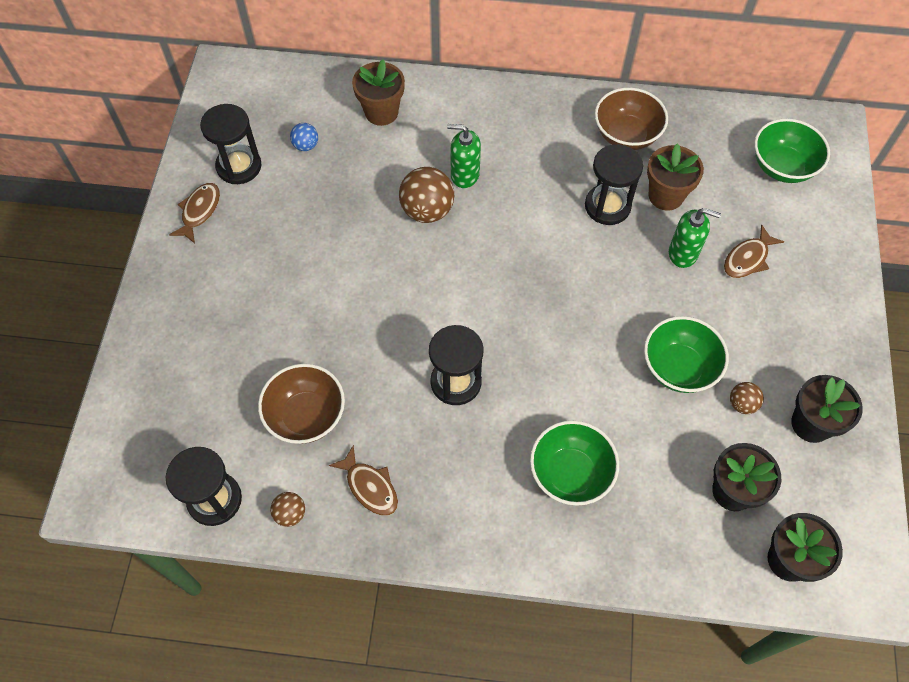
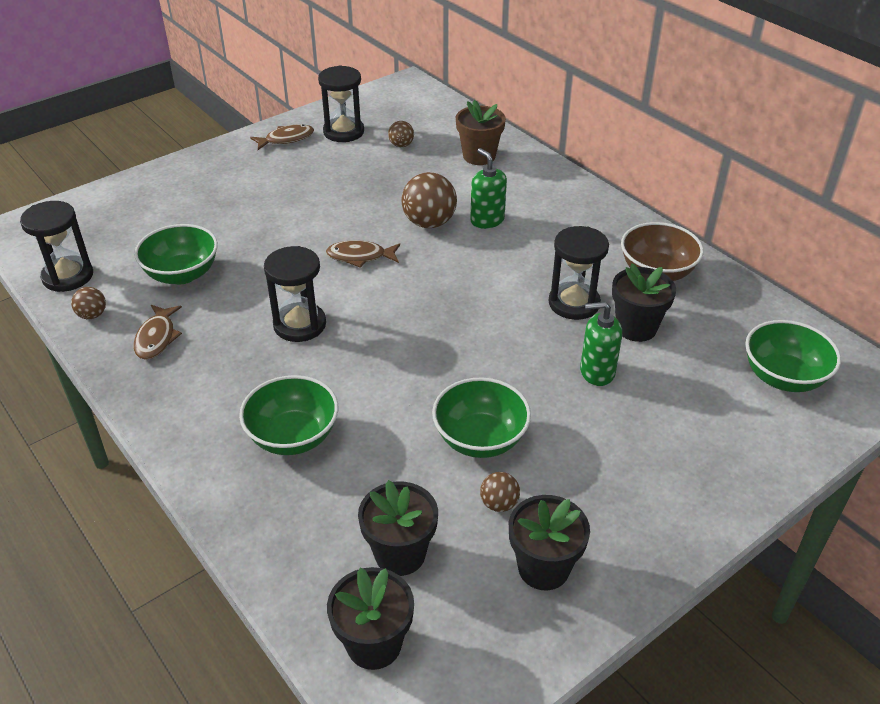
camera: 45 degrees right, 20 degrees down
(306, 145) = (401, 145): blue ball -> brown ball
(306, 416) = (182, 274): brown bowl -> green bowl
(666, 196) = (636, 328): brown flower pot -> black flower pot
(683, 253) = (597, 372): green soap dispenser -> green soap dispenser turned 120 degrees clockwise
(747, 259) = (653, 414): brown fish -> brown fish (360, 256)

